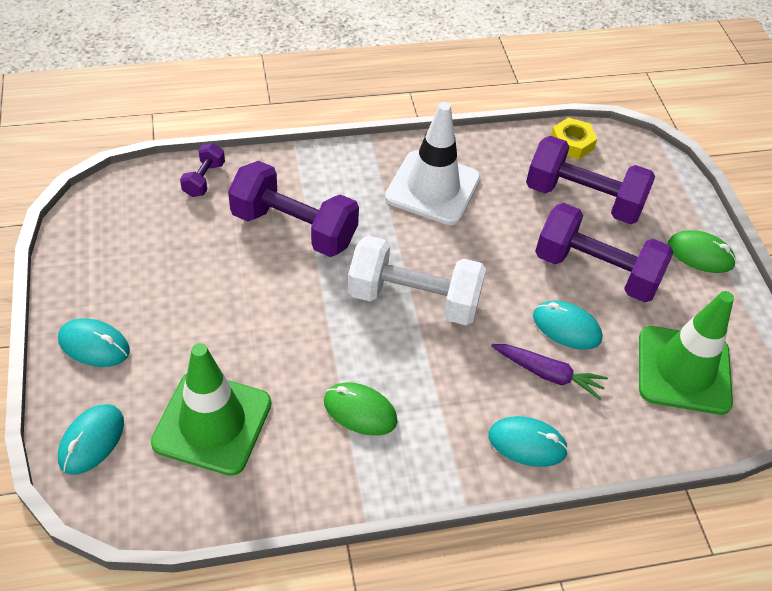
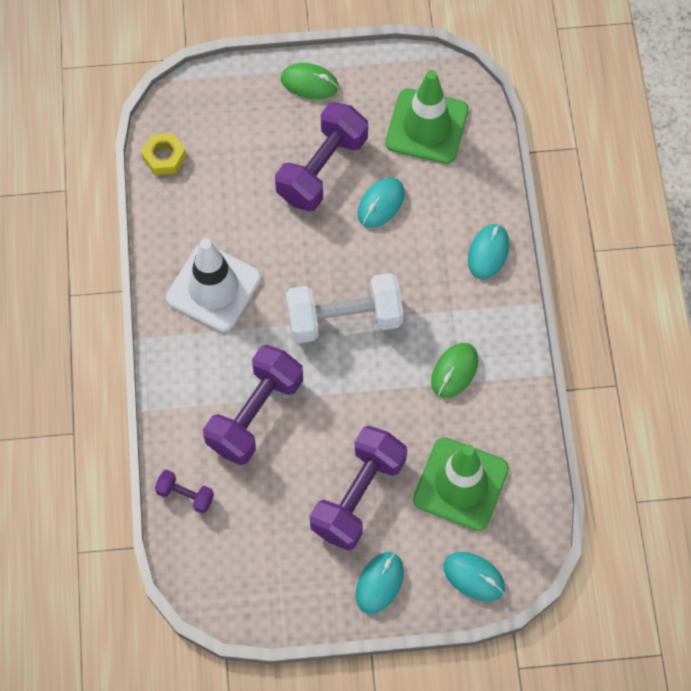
camera: 80 degrees left, 15 degrees up
(414, 299) = (344, 319): white dumbbell -> white dumbbell turned 60 degrees clockwise
(548, 374) = (426, 226): purple carrot -> none
(583, 199) = (237, 162): purple dumbbell -> purple dumbbell (358, 496)
(700, 254) = (309, 83): green mouse -> green mouse turned 75 degrees clockwise

